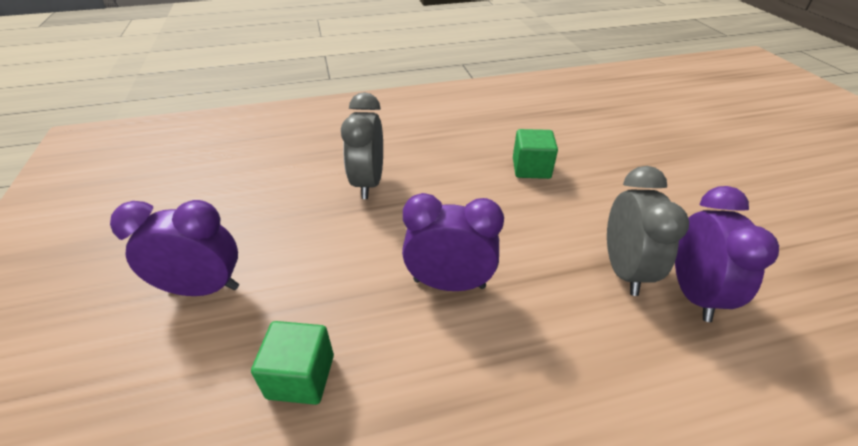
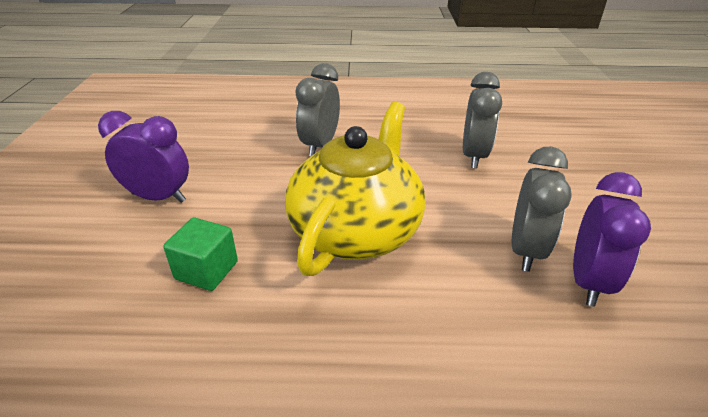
camera: 15 degrees right, 5 degrees down
(449, 283) = (356, 230): purple clock -> yellow teapot
(531, 168) = (473, 156): green cube -> grey clock

